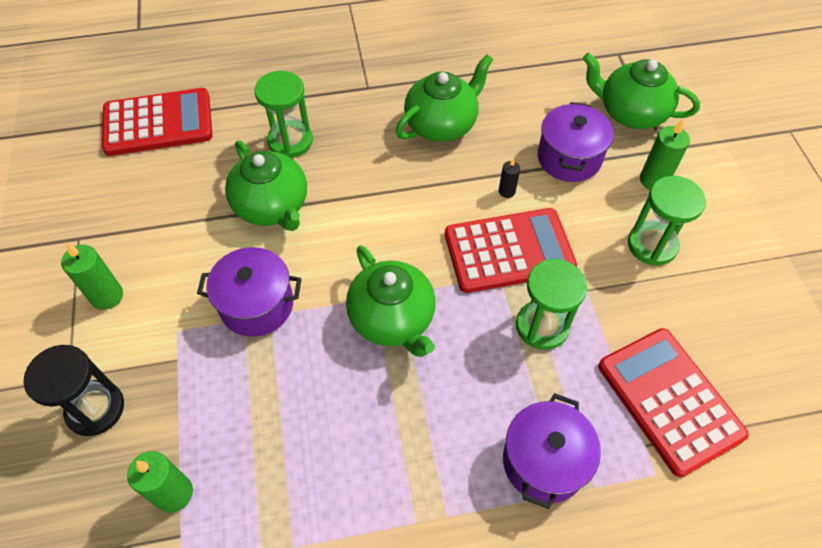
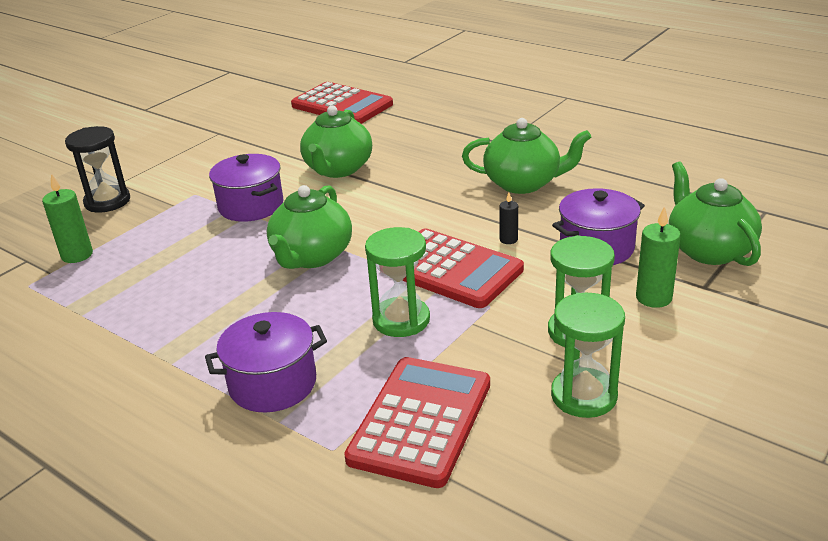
camera: 50 degrees right, 25 degrees down
(107, 296) = (190, 162): green candle -> none
(290, 141) = (403, 145): green hourglass -> green hourglass (584, 396)

